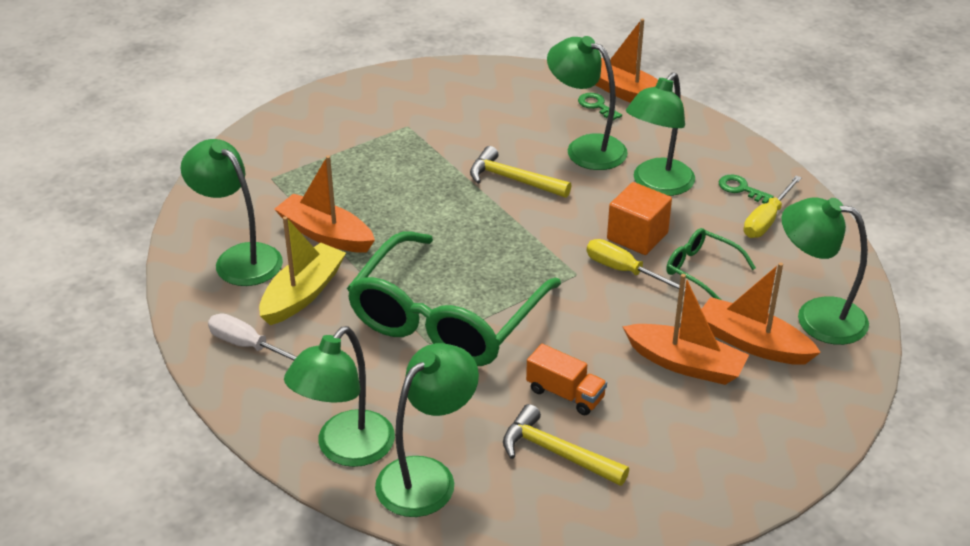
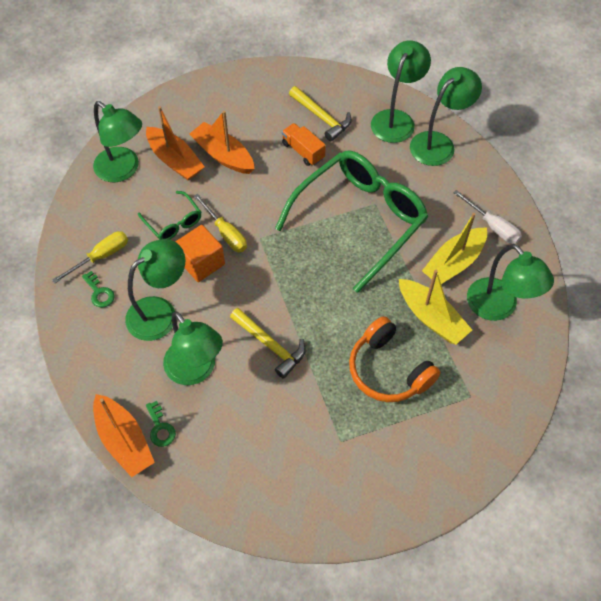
camera: 165 degrees left, 20 degrees up
(325, 234) = (431, 318): orange boat -> yellow boat
(369, 183) = (388, 370): none -> orange headphones
(427, 476) = (396, 119): green lamp -> green lamp turned 150 degrees clockwise

